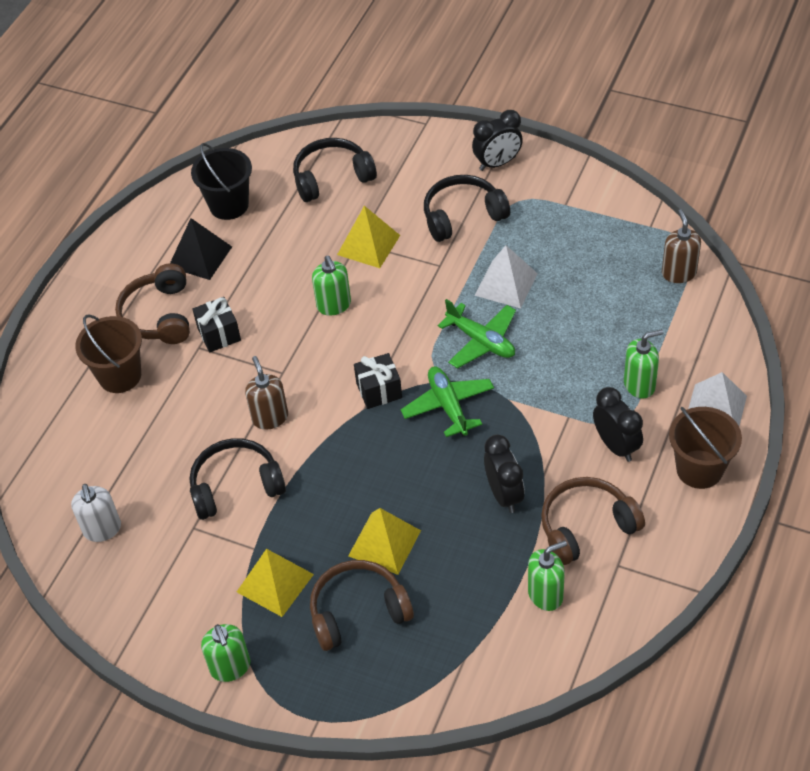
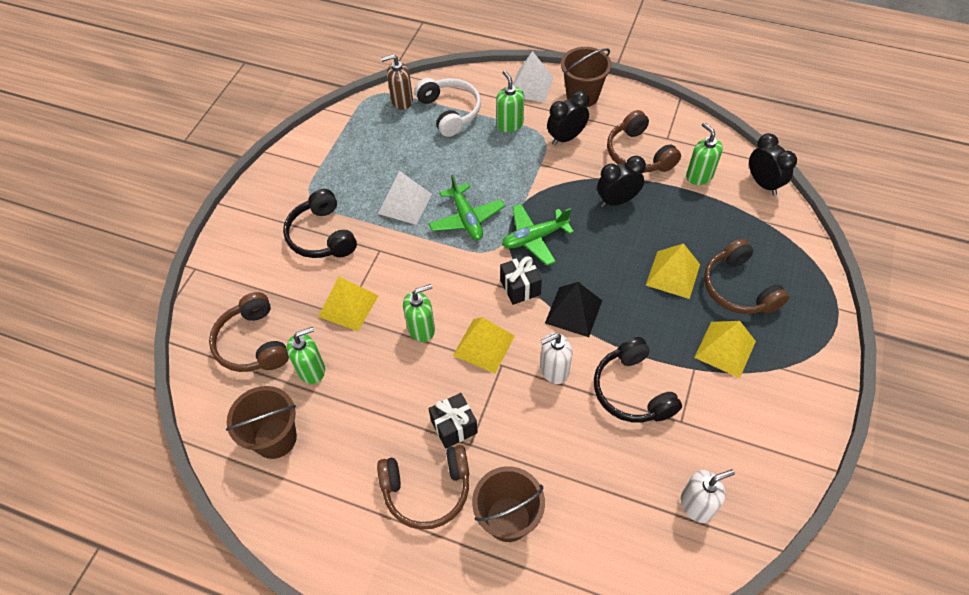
camera: 95 degrees left, 5 degrees up
(200, 257) = (347, 459): black pyramid -> black pyramid (573, 311)
(229, 205) = (275, 438): black bucket -> brown bucket
(230, 667) = (811, 374): green soap dispenser -> green soap dispenser (312, 370)
(270, 417) = (554, 370): brown soap dispenser -> white soap dispenser
(307, 357) = (484, 345): none -> yellow pyramid
(332, 178) = (253, 343): black headphones -> brown headphones
(481, 341) = (466, 218): green plane -> green plane turned 120 degrees clockwise
(497, 163) = (261, 212): black clock -> black clock (763, 183)
(660, 322) = (449, 112): none -> white headphones

